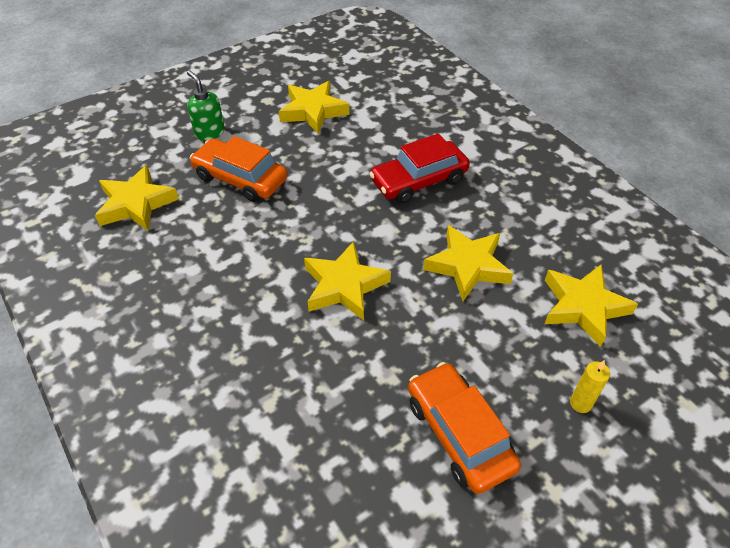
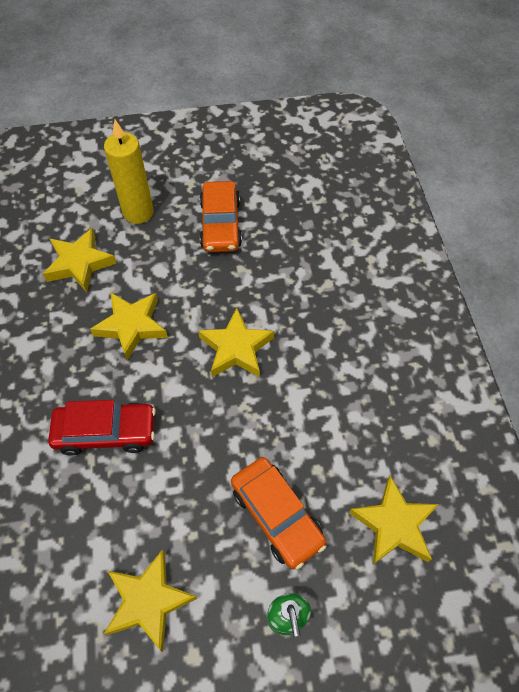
camera: 155 degrees left, 10 degrees up
(580, 403) = (138, 212): yellow candle -> yellow candle, size x2.15

